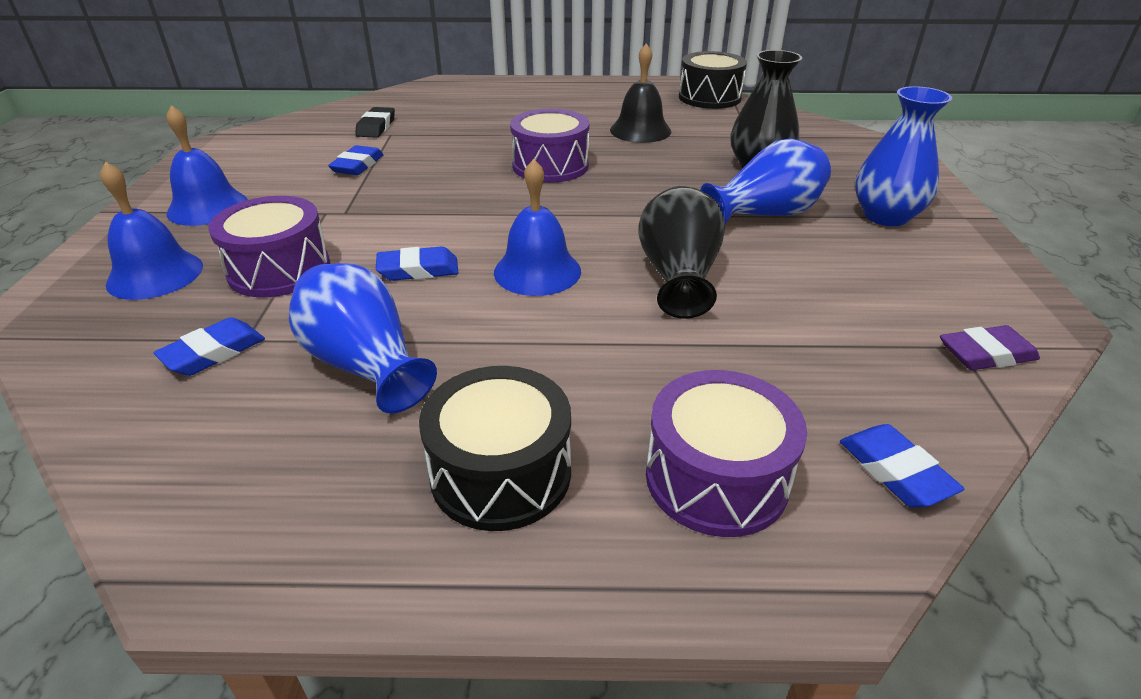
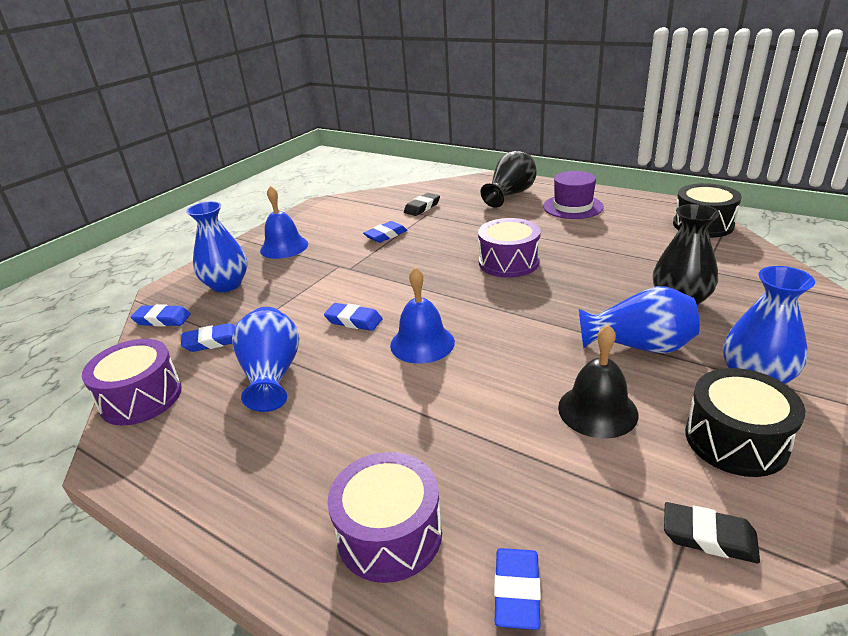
camera: 35 degrees right, 5 degrees down
(77, 349) = (162, 319): none -> blue eraser
(155, 274) = (226, 285): blue bell -> blue vase
(279, 269) = (283, 299): purple drum -> purple drum (141, 398)
(501, 473) = (276, 472): black drum -> black drum (735, 440)
(564, 100) = (573, 207): none -> purple hat
(640, 130) = (608, 245): black bell -> black bell (597, 410)
(678, 277) = (513, 378): black vase -> black vase (510, 194)
(986, 354) = (708, 537): purple eraser -> black eraser

